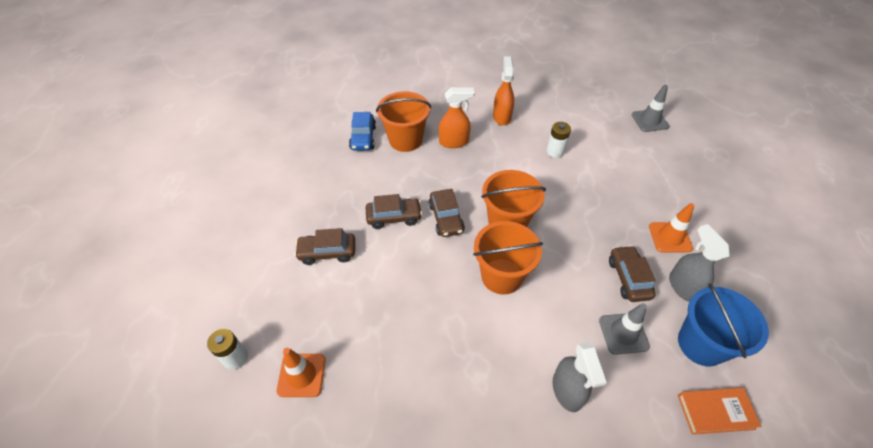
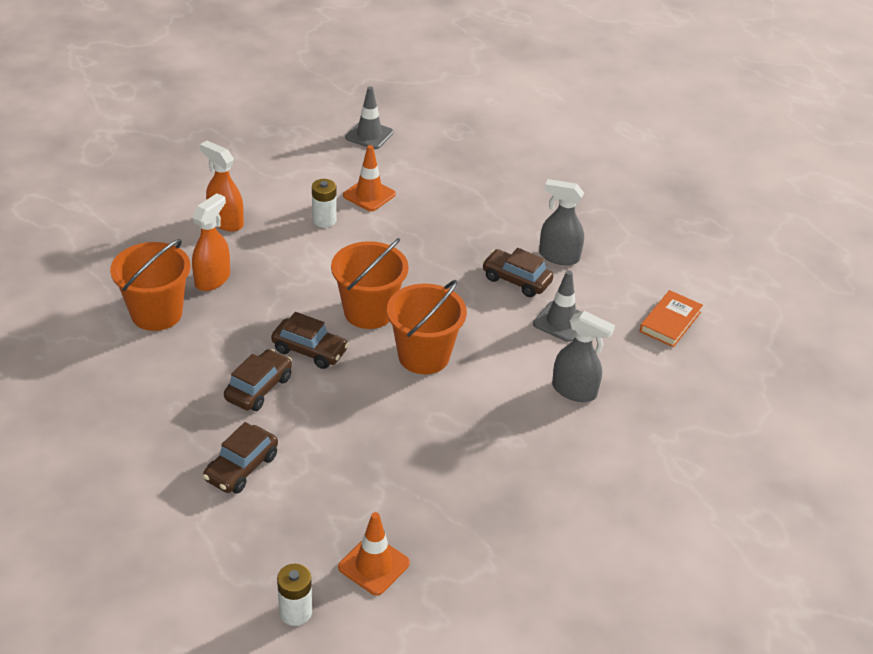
camera: 55 degrees left, 10 degrees down
(363, 138) = (103, 345): blue car -> none
(670, 237) = (506, 226): orange traffic cone -> orange traffic cone (369, 195)
(701, 344) = (614, 286): blue bucket -> none

